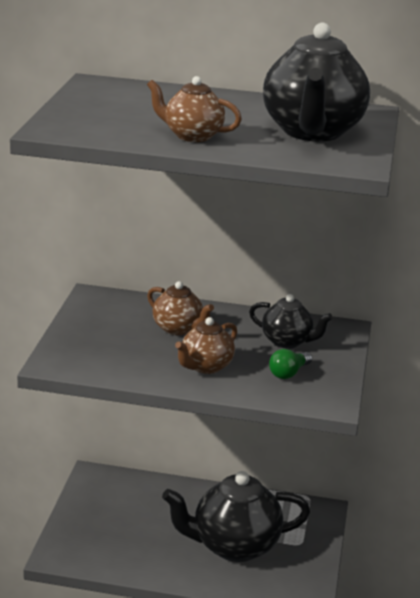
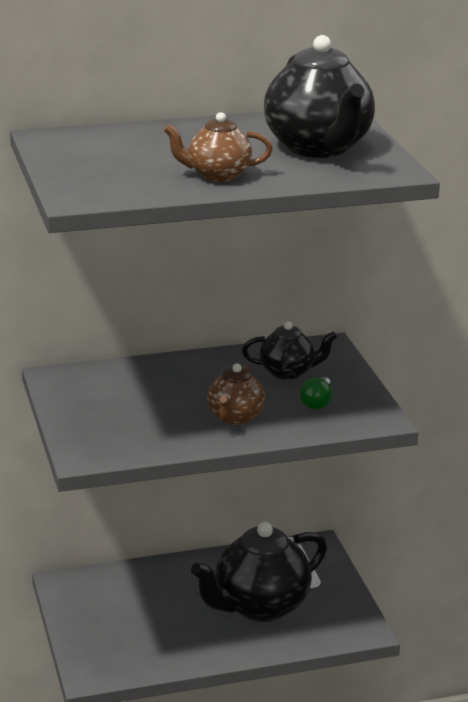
camera: 25 degrees left, 0 degrees up
(178, 329) = (173, 387): brown teapot -> none

